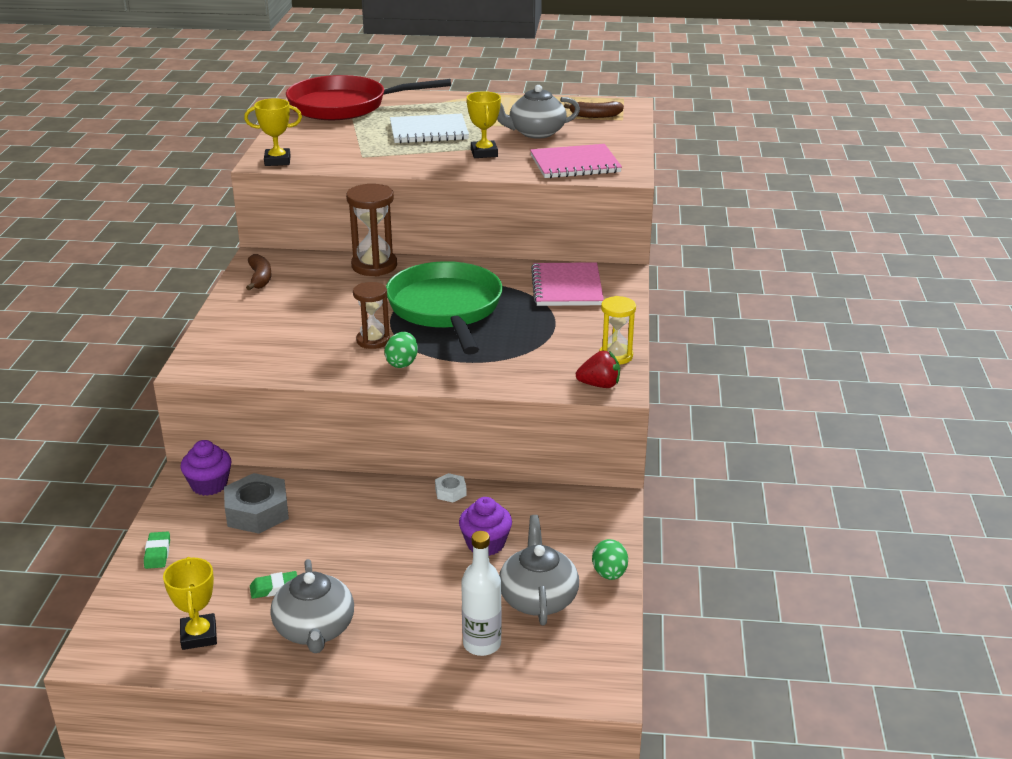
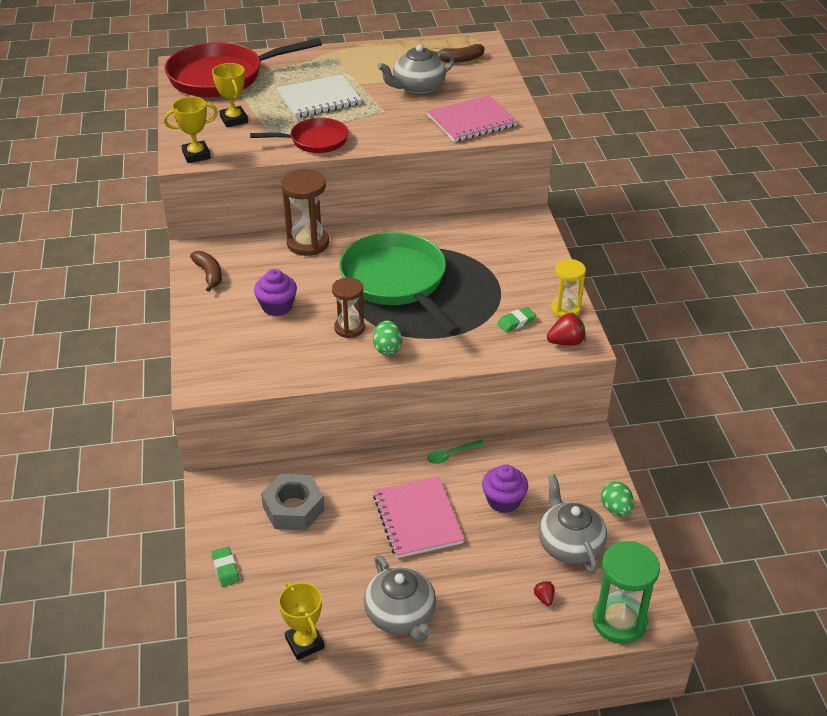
camera: 15 degrees left, 10 degrees up
(209, 485) = (236, 489): purple cupcake -> purple cupcake (277, 306)
(274, 588) = (346, 582): green eraser -> green eraser (516, 322)
(402, 162) = (315, 141): none -> red pan
(450, 492) = (451, 455): white nut -> green spoon
(482, 644) = (544, 598): white bottle -> red strawberry
(484, 153) = (384, 119): yellow trophy -> yellow trophy (234, 120)
(557, 683) = (619, 621): none -> green hourglass
(567, 287) = (490, 240): pink notebook -> pink notebook (417, 519)

